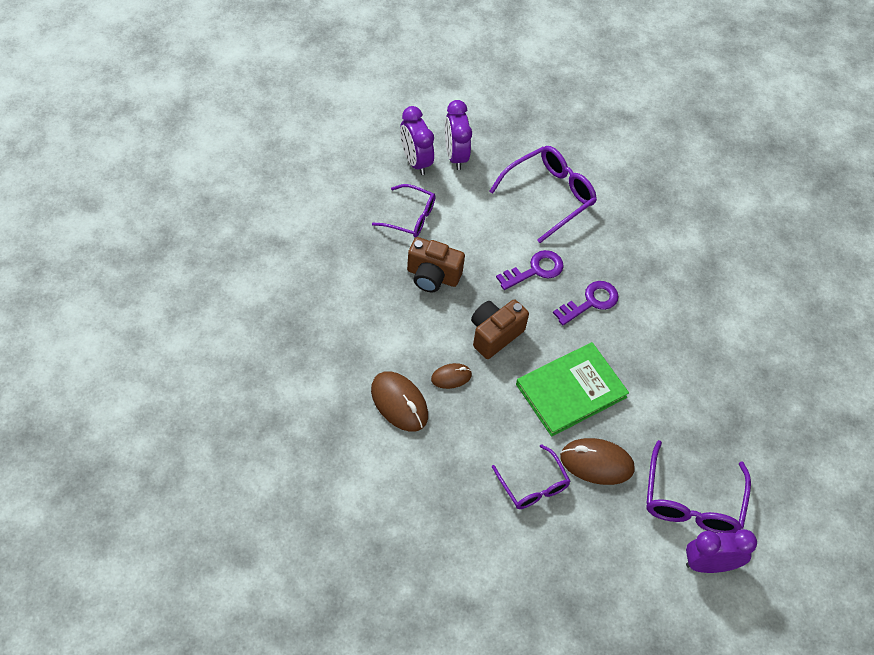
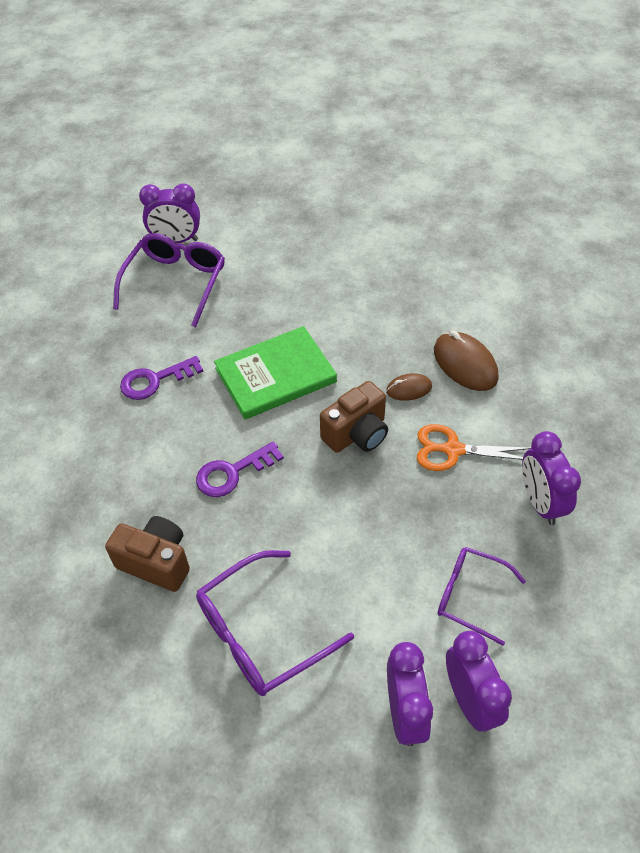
camera: 170 degrees left, 5 degrees down
(352, 279) = (540, 502): none -> purple clock
(415, 321) = (453, 450): none -> orange scissors
(432, 276) = (434, 506): brown camera -> brown camera (156, 562)
(533, 485) = (327, 295): purple glasses -> none
(535, 270) = (298, 515): purple key -> purple key (155, 380)
(596, 463) = (261, 312): brown mouse -> none

